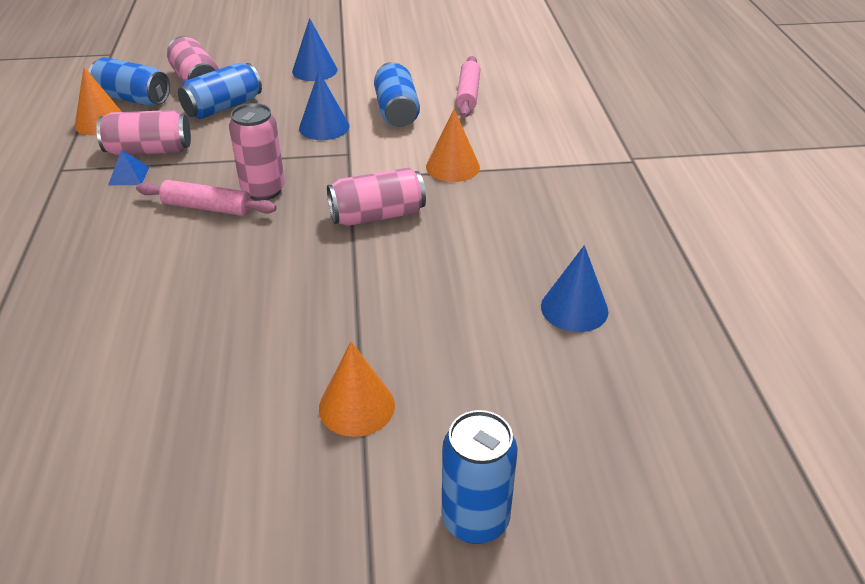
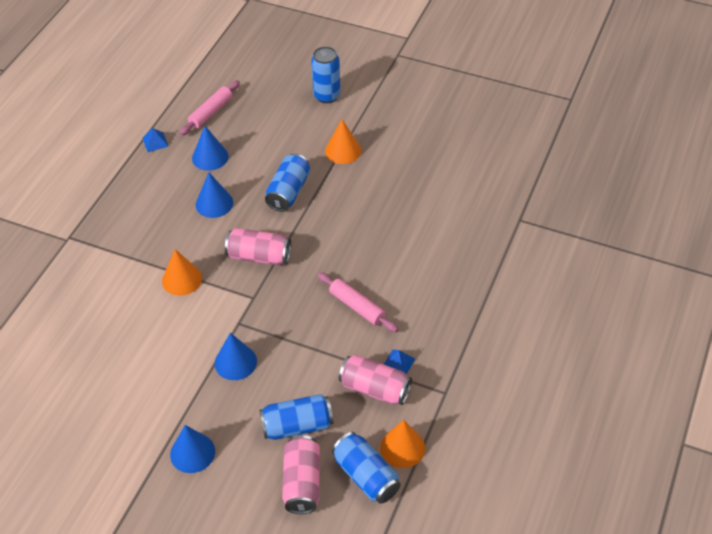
camera: 150 degrees left, 10 degrees up
(263, 191) = (315, 308): pink can -> none
(396, 111) = (170, 358): blue can -> blue can (288, 192)
(468, 94) = (101, 357): pink rolling pin -> pink rolling pin (211, 112)
(498, 251) = (214, 203): none -> blue cone
(683, 299) = (155, 142): none -> blue pyramid

